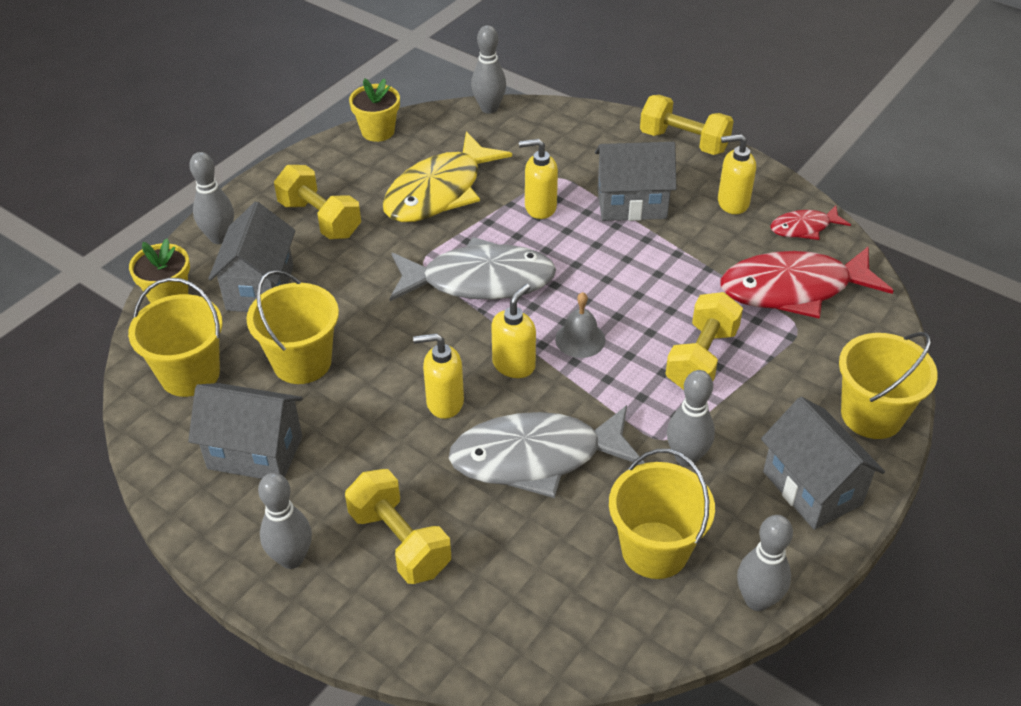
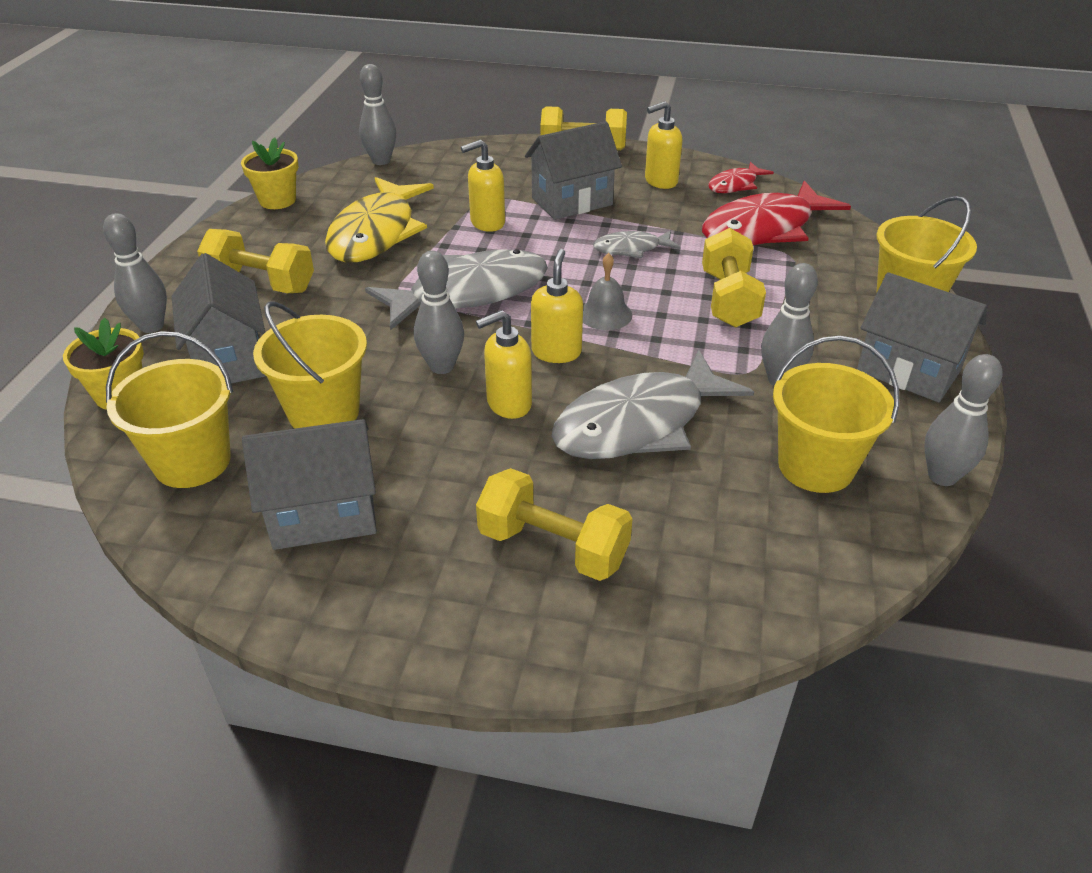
camera: 25 degrees left, 5 degrees down
(291, 558) = (439, 607): grey bowling pin -> grey bowling pin (442, 366)
(650, 275) = (631, 249): none -> grey fish

